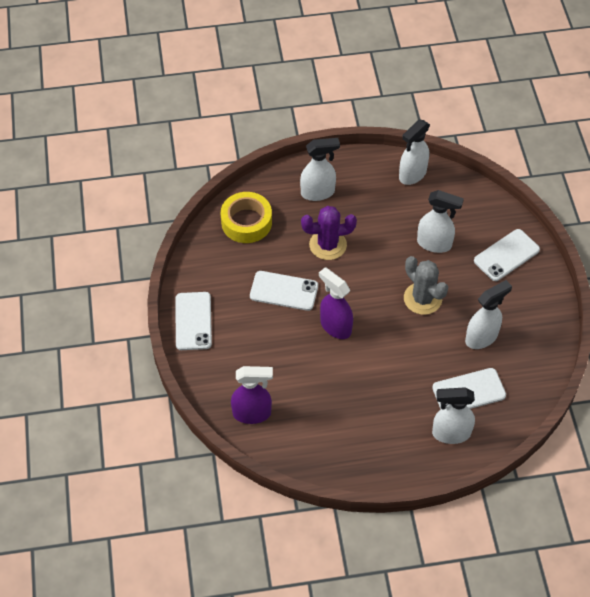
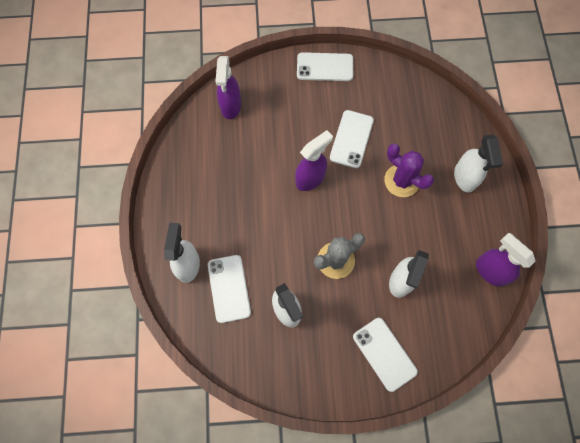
camera: 95 degrees right, 15 degrees up
(246, 222) = (429, 113): yellow tape -> none
(328, 245) = (402, 181): purple cactus -> purple cactus turned 45 degrees counterclockwise
(412, 175) = (490, 271): white spray bottle -> purple spray bottle

